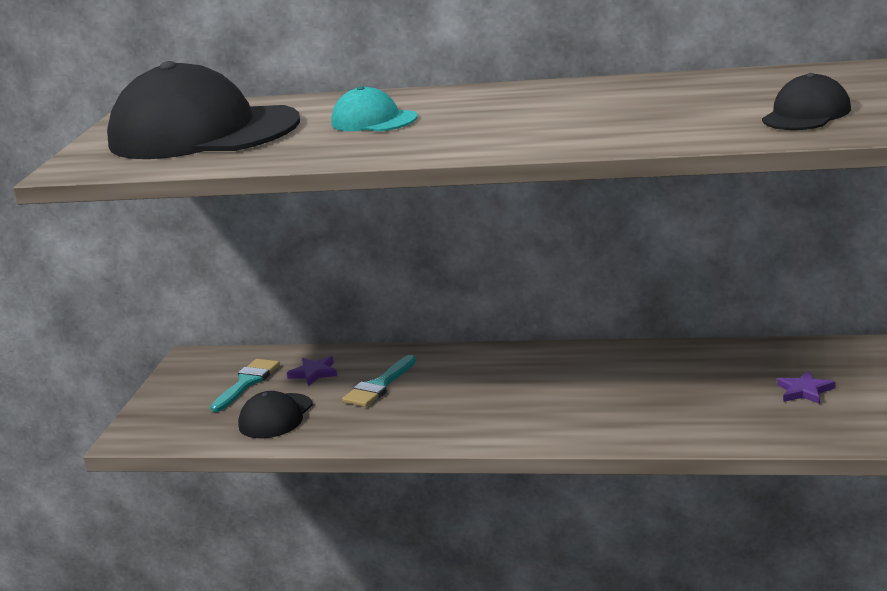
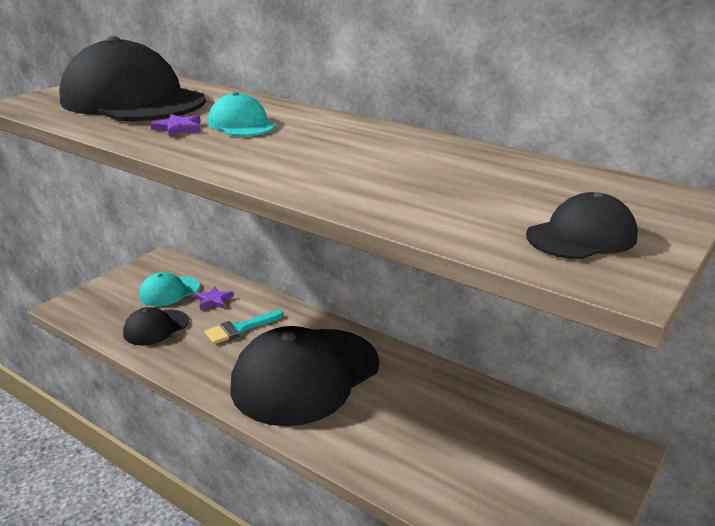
camera: 20 degrees right, 5 degrees up
(247, 383) = (169, 291): turquoise brush -> turquoise cap
(501, 397) = (305, 375): none -> black cap
(805, 391) = (540, 479): purple star -> purple star (178, 128)

